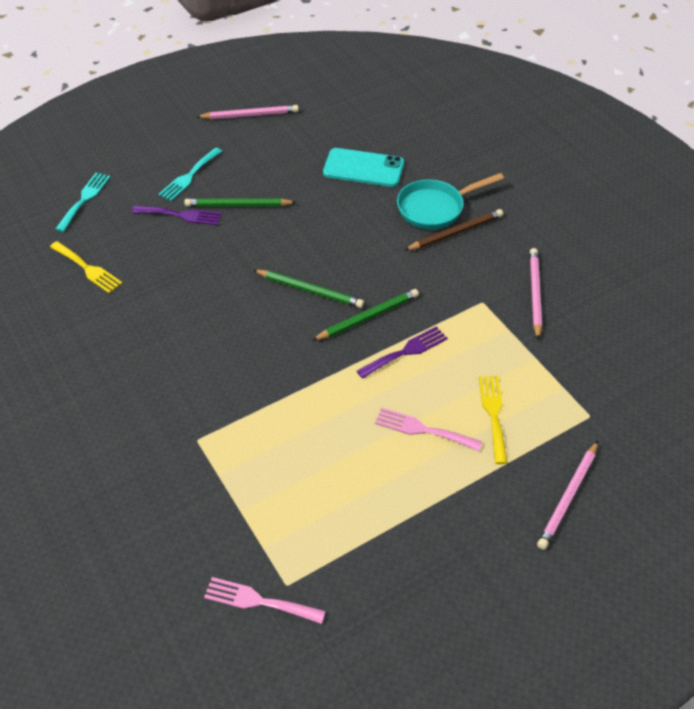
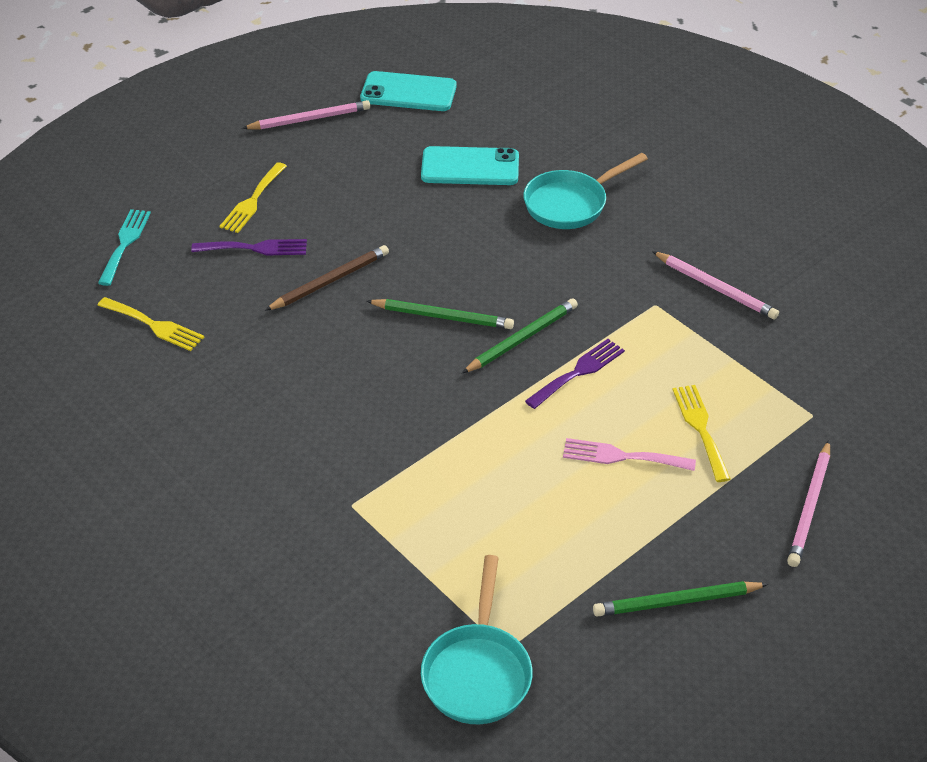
camera: 10 degrees left, 5 degrees down
(189, 176) = (253, 201): turquoise fork -> yellow fork
(238, 205) = (325, 228): green pencil -> green pencil (677, 601)
(259, 601) = (478, 672): pink fork -> turquoise pan
(331, 102) = (408, 92): none -> turquoise phone
(455, 233) = (602, 229): brown pencil -> brown pencil (330, 281)
(535, 294) = (715, 288): pink pencil -> pink pencil turned 135 degrees clockwise

